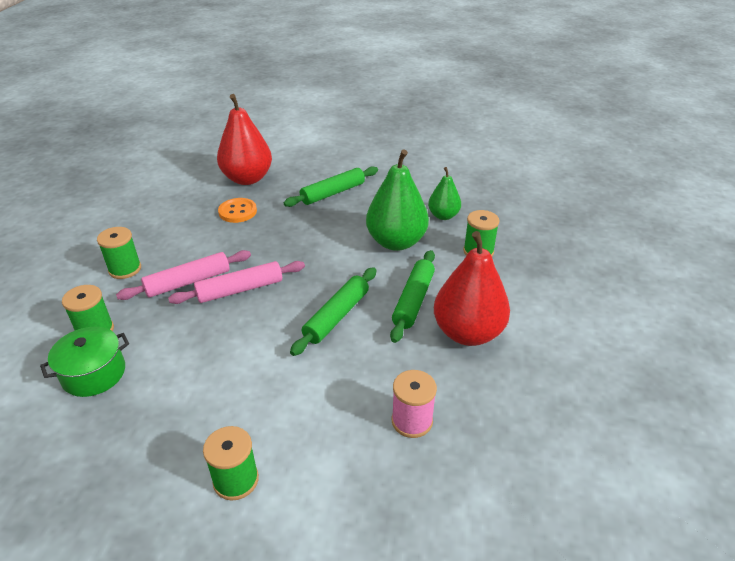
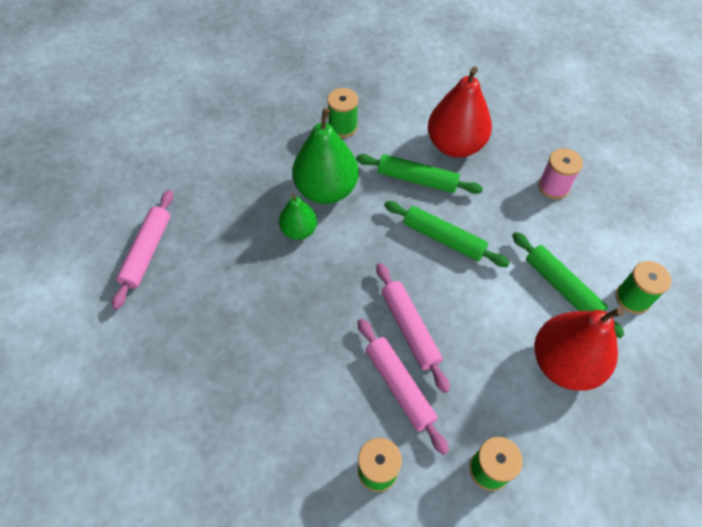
camera: 90 degrees left, 20 degrees up
(94, 374) = (549, 448): green pot -> none
(237, 212) = (255, 355): orange button -> none
(247, 179) = (170, 355): red pear -> red pear (564, 363)
(333, 163) = (147, 252): none -> pink rolling pin
(333, 193) = (222, 250): green rolling pin -> green rolling pin (562, 287)
(443, 216) = (280, 148): green pear -> green pear (299, 230)

